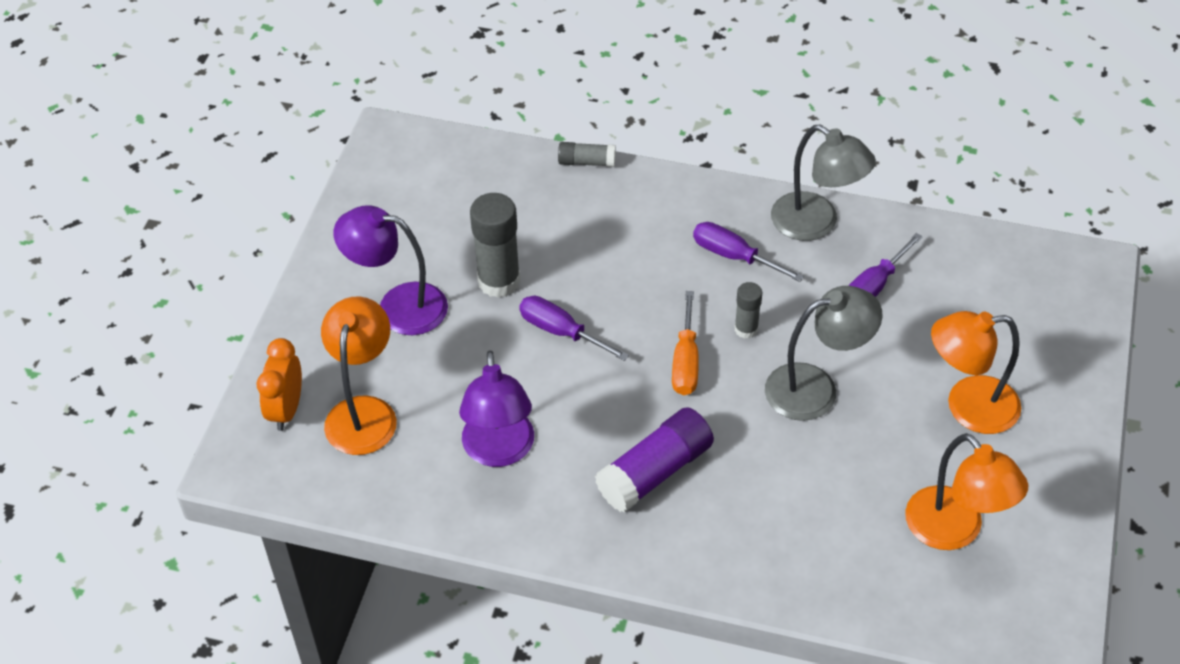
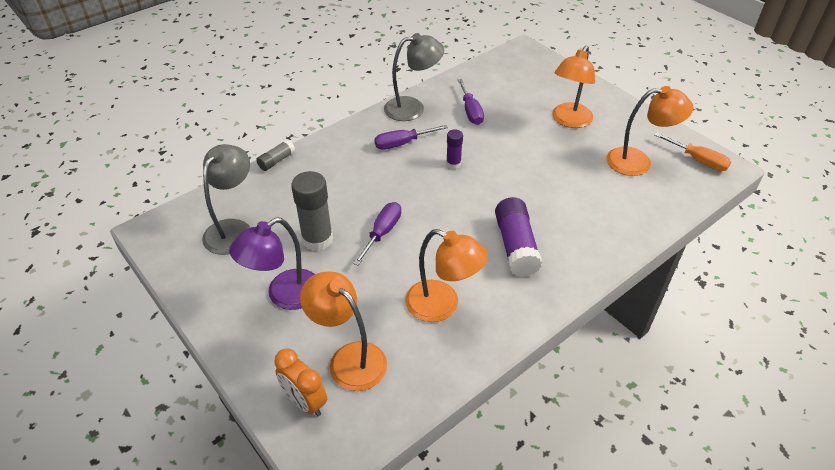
camera: 55 degrees left, 5 degrees down
(499, 451) = (442, 306): purple lamp -> orange lamp
(561, 332) = (382, 233): purple screwdriver -> purple screwdriver turned 135 degrees clockwise
(685, 361) = (452, 196): orange screwdriver -> orange screwdriver (698, 160)
(746, 329) = (453, 164): grey glue stick -> purple glue stick
(816, 388) = (514, 160): grey lamp -> grey lamp (233, 229)

